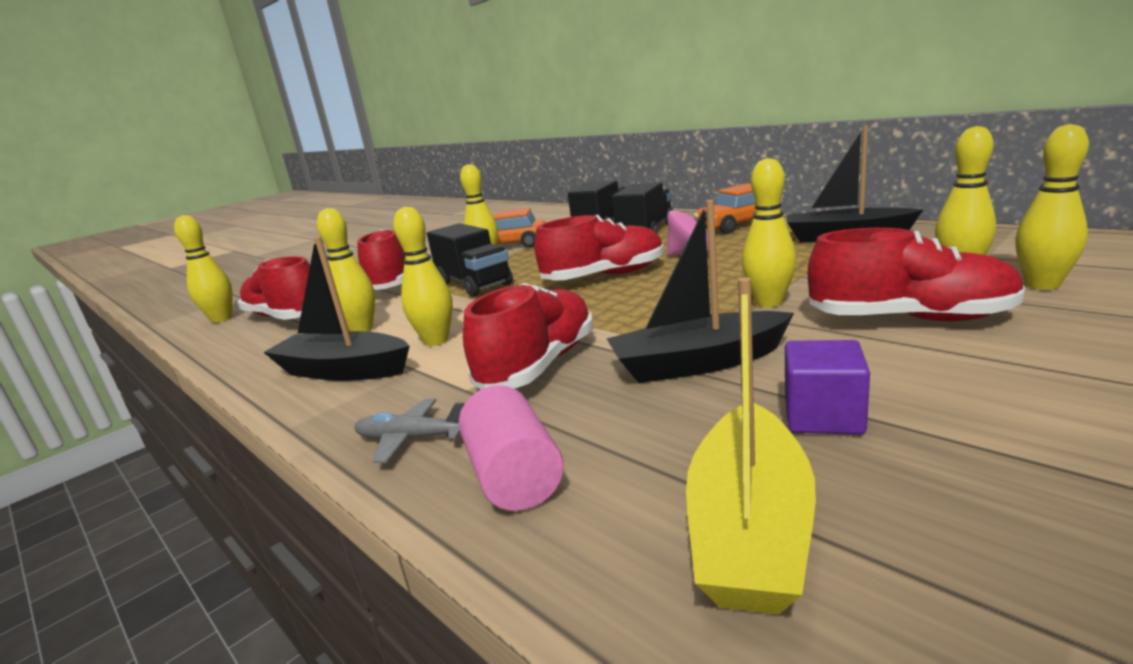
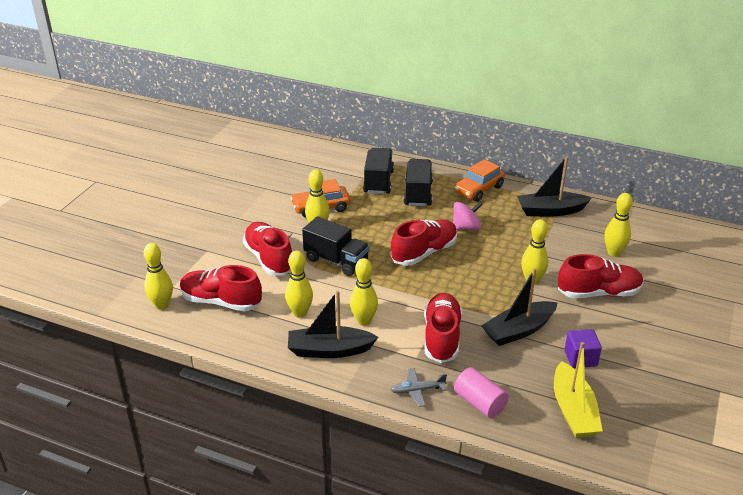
camera: 25 degrees left, 15 degrees up
(1042, 285) = (648, 265): yellow bowling pin -> none

